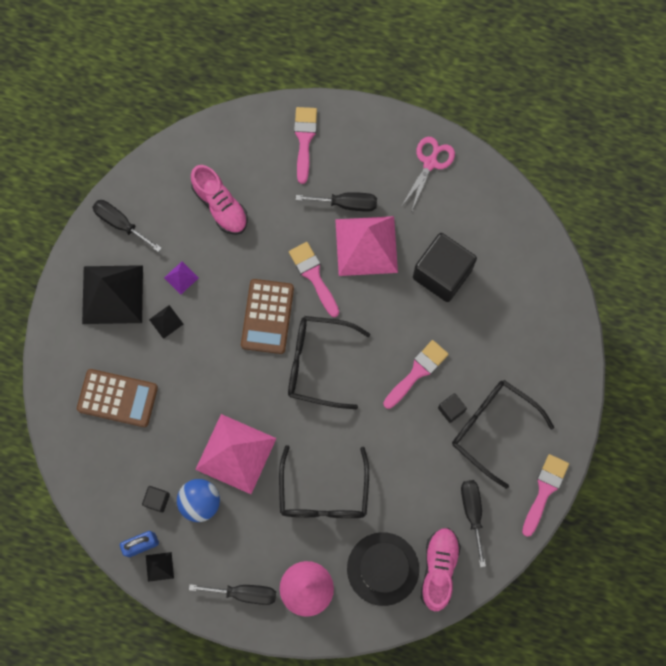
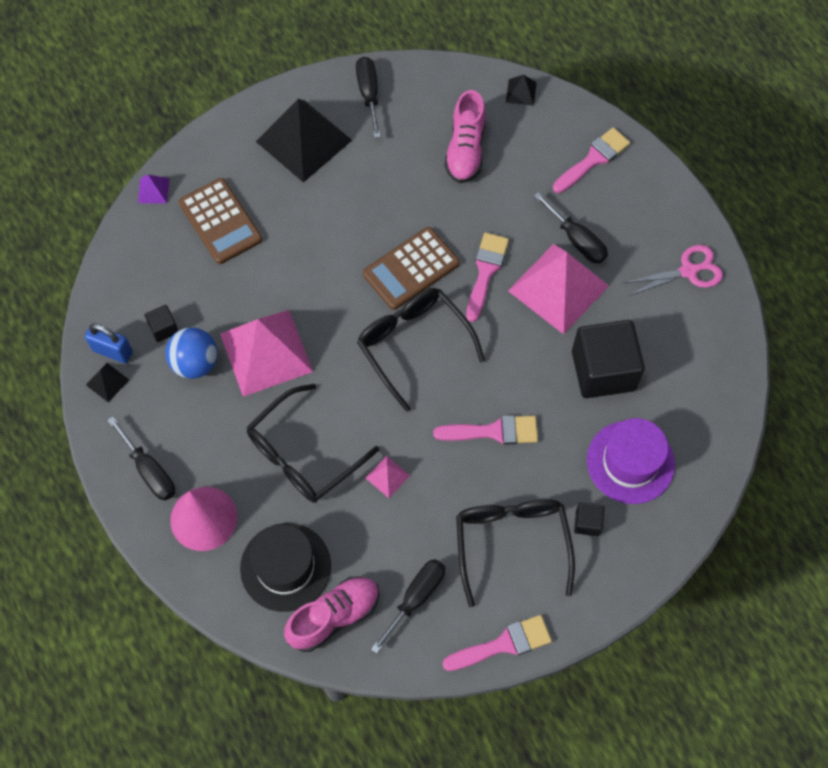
camera: 45 degrees right, 10 degrees down
(166, 321) = (323, 198): black pyramid -> black pyramid (521, 92)
(181, 277) = (372, 176): purple pyramid -> purple pyramid (153, 190)
(385, 458) = (387, 476): none -> pink pyramid
(451, 409) = (490, 491): black cube -> black cube (587, 523)
(510, 315) = (630, 462): none -> purple hat

